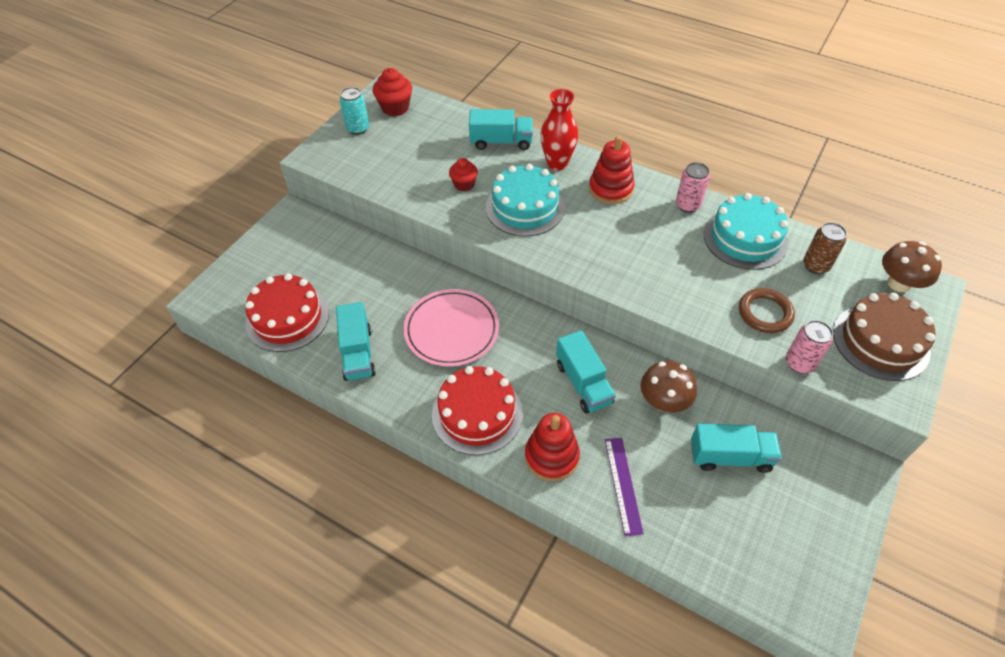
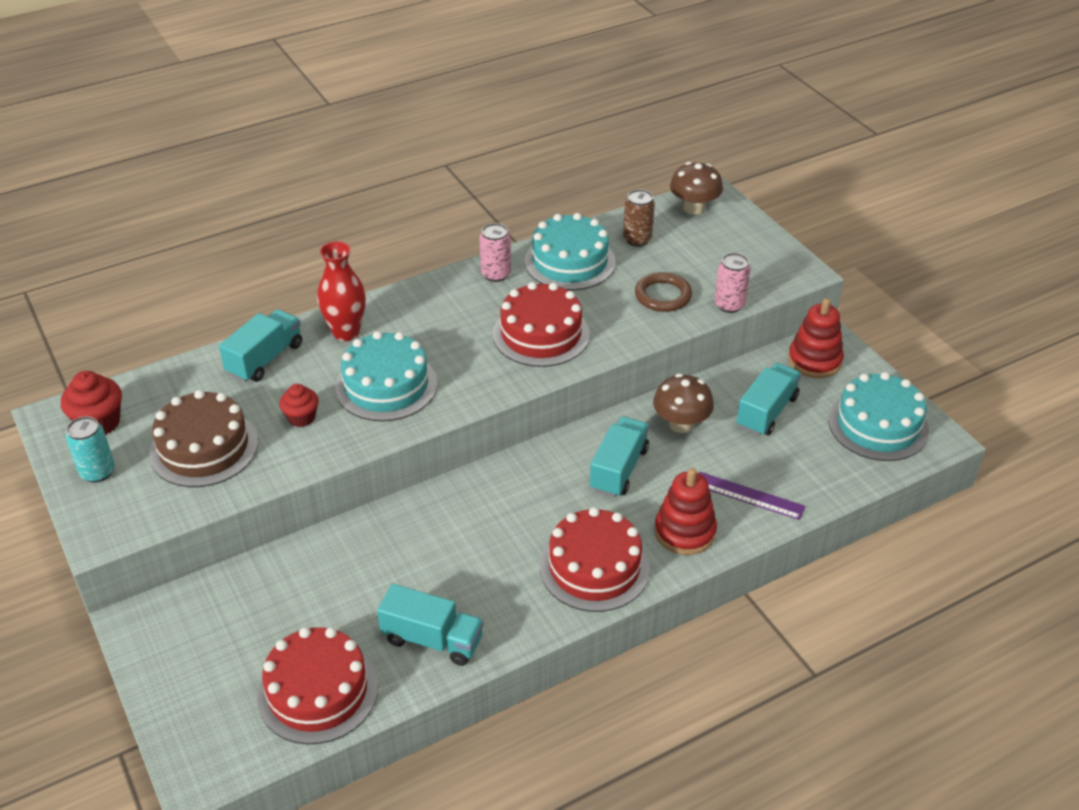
camera: 60 degrees left, 10 degrees down
(451, 330) = (469, 542): pink plate -> none
(583, 383) = (619, 469): turquoise truck -> turquoise truck turned 75 degrees counterclockwise
(610, 189) = (423, 313): red stacking toy -> red stacking toy (814, 360)
(648, 260) = (541, 334): none -> red cake
(792, 555) = (878, 425): none -> turquoise cake
(880, 342) = (742, 251): brown cake -> brown cake (204, 448)

